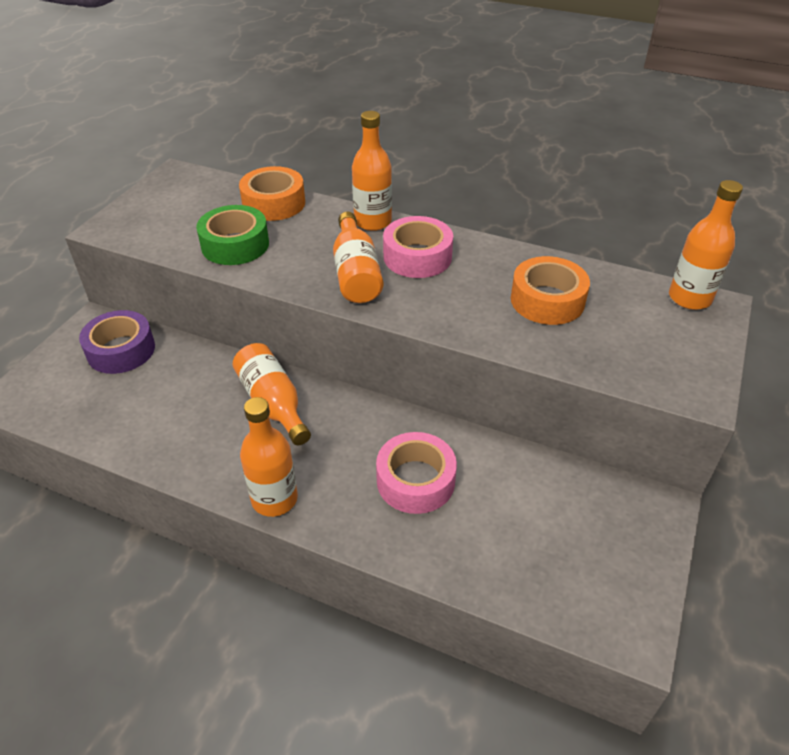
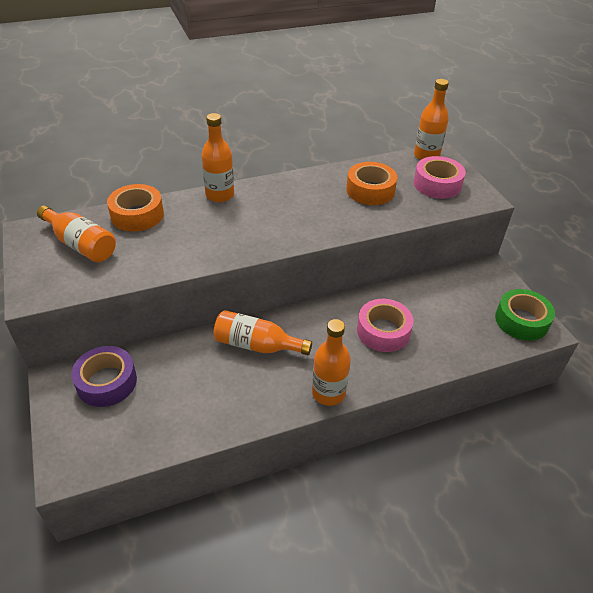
camera: 45 degrees left, 0 degrees up
(235, 245) = (151, 254): green tape -> green tape (521, 320)
(356, 273) = (254, 230): orange bottle -> orange bottle (81, 244)
(417, 257) = (275, 202): pink tape -> pink tape (437, 184)

